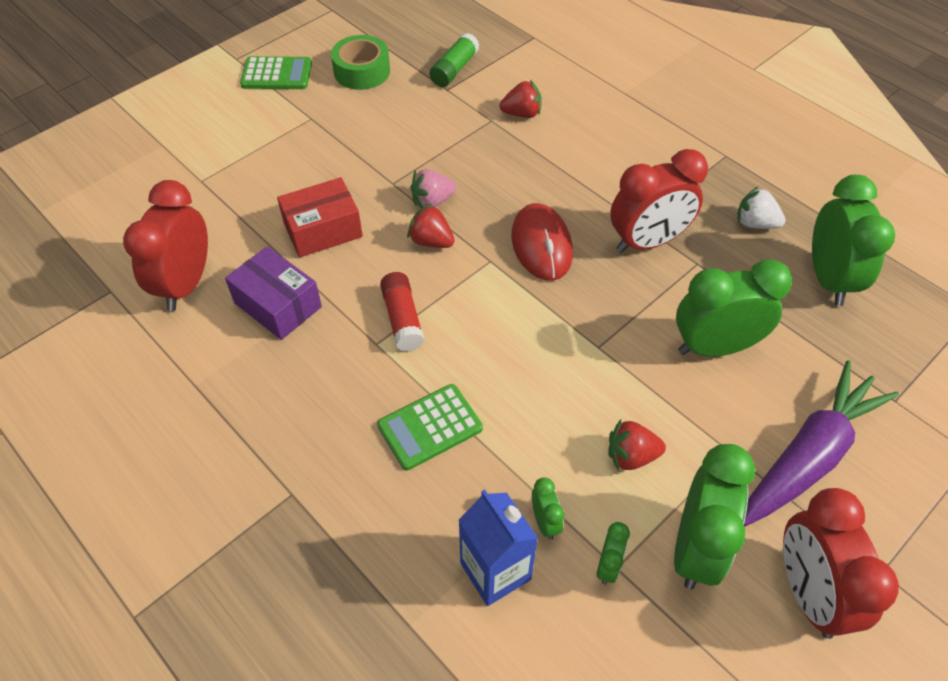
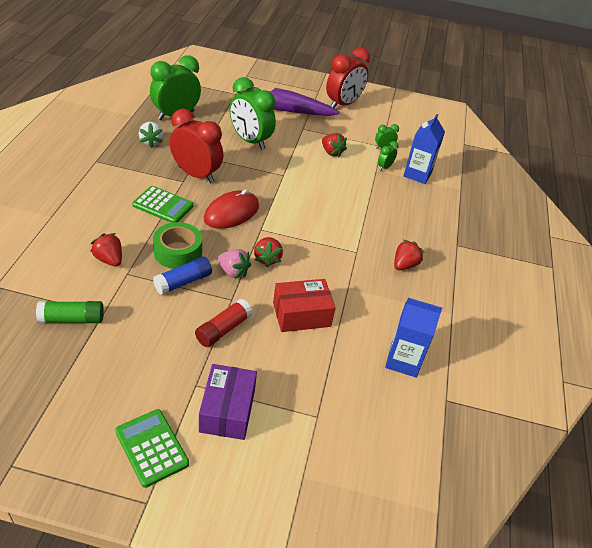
camera: 130 degrees left, 10 degrees down
(186, 284) = (403, 361): red clock -> blue carton
(278, 305) = (373, 305): purple box -> purple box (227, 410)
(310, 386) = (404, 265): none -> red strawberry
(323, 230) = (301, 314): red box -> red box turned 45 degrees counterclockwise
(362, 71) = (110, 382): green tape -> green tape (178, 252)
(402, 319) = (332, 248): red glue stick -> red glue stick (223, 329)
(430, 427) = (380, 214): green calculator -> green calculator (163, 205)
(447, 156) = (183, 282): none -> blue glue stick
(696, 548) = (353, 130): green clock -> none

